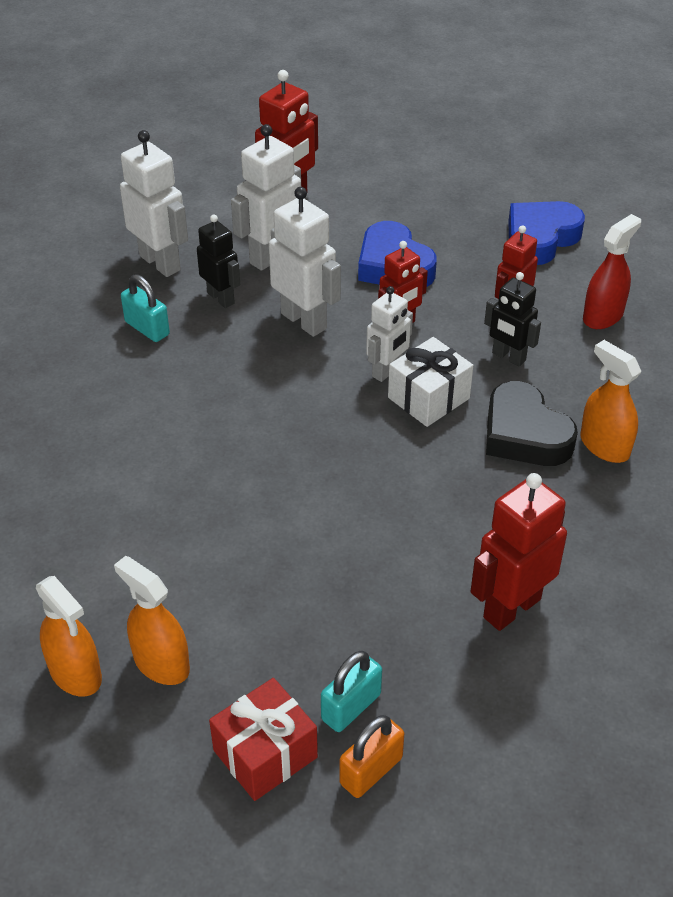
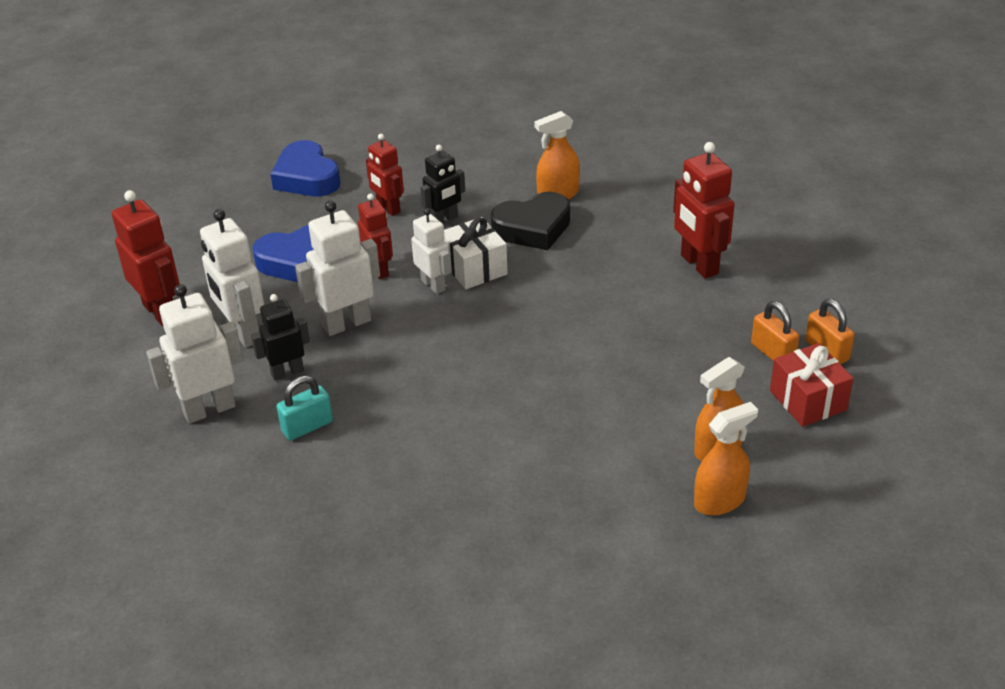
camera: 75 degrees left, 5 degrees down
(351, 707) = (773, 353): turquoise padlock -> orange padlock
(603, 316) = (418, 167): red spray bottle -> none

